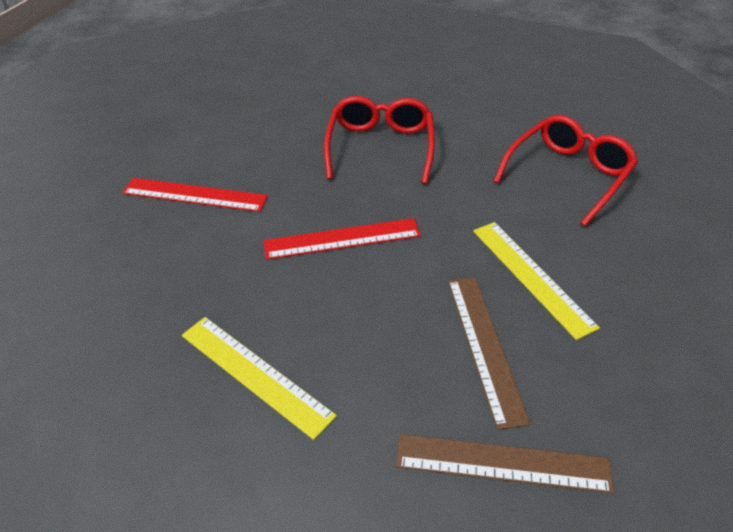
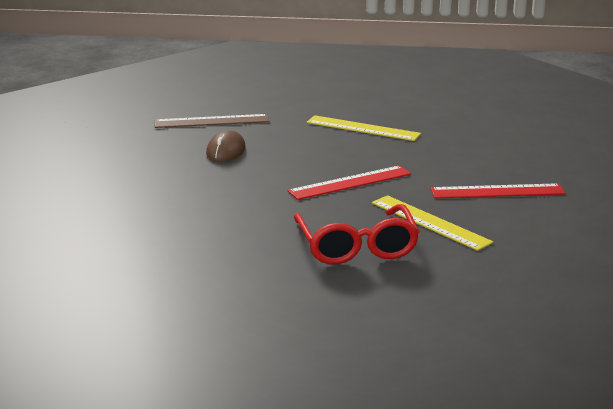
camera: 165 degrees right, 20 degrees down
(485, 346) = (226, 151): brown ruler -> brown mouse
(531, 276) = (194, 181): yellow ruler -> yellow ruler (430, 222)
(568, 175) = (154, 248): red glasses -> none

